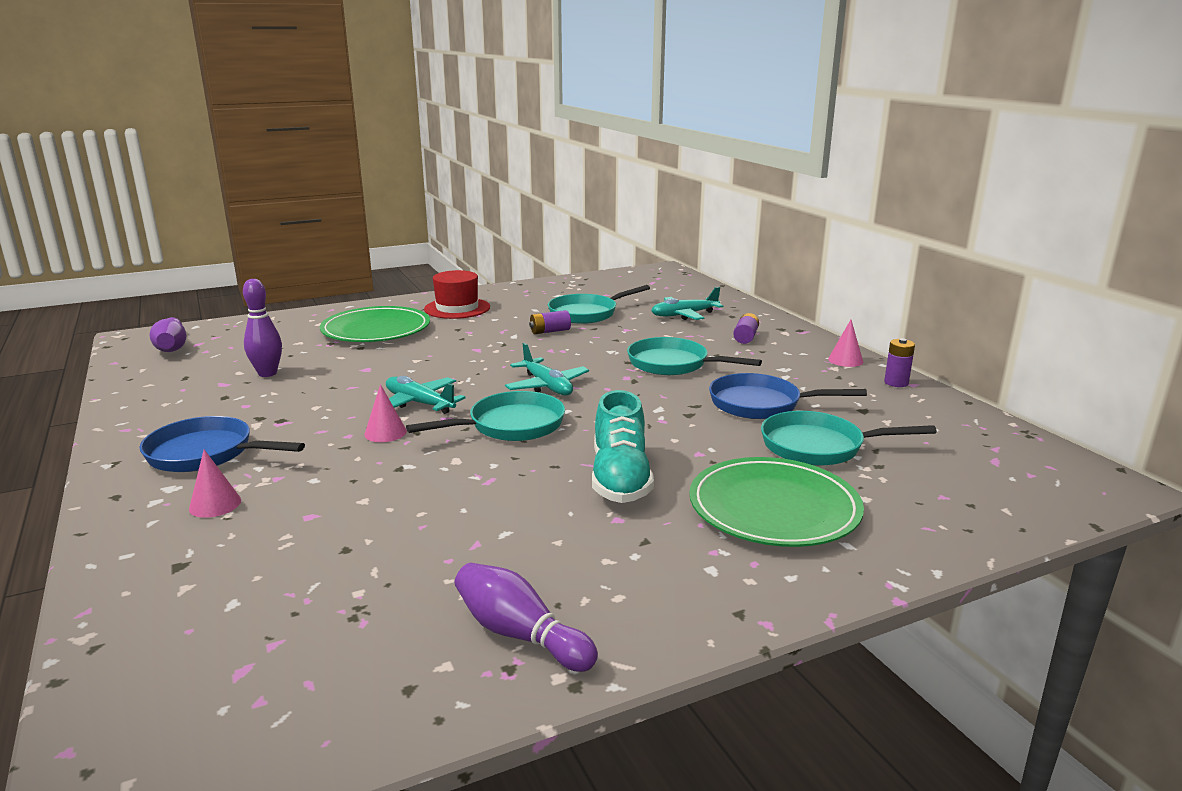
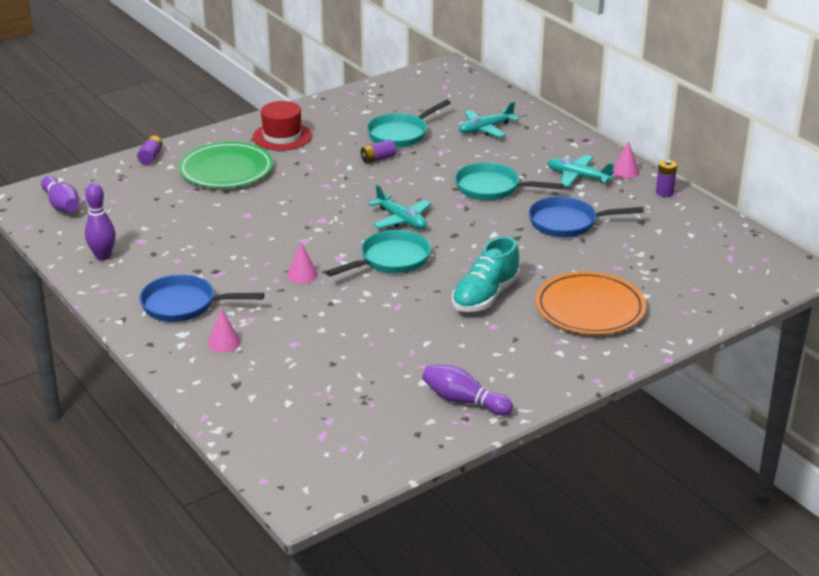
camera: 10 degrees left, 10 degrees up
(267, 373) = (169, 227): purple bowling pin -> purple bowling pin (103, 256)
(419, 403) = (311, 246): turquoise plane -> turquoise plane (578, 177)
(620, 478) = (485, 296): turquoise shoe -> turquoise shoe turned 45 degrees clockwise
(745, 337) = (543, 152): purple battery -> purple battery (150, 157)
(774, 508) = (590, 308): green plate -> orange plate
(819, 446) = (613, 257): turquoise pan -> none

